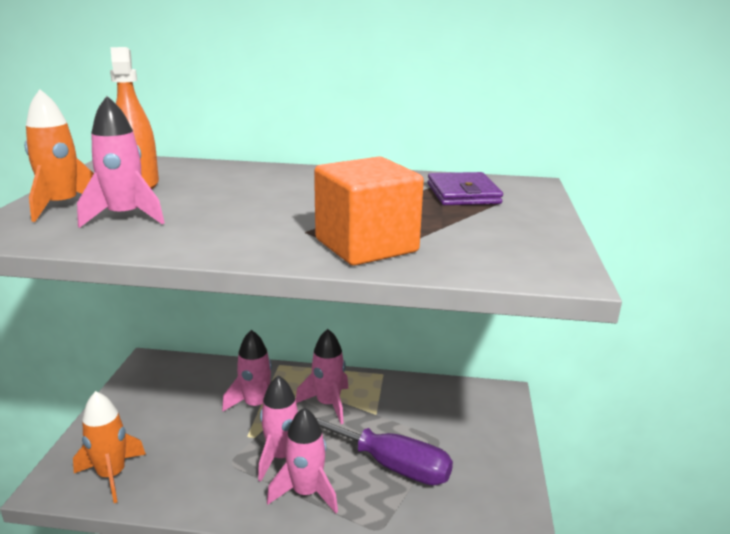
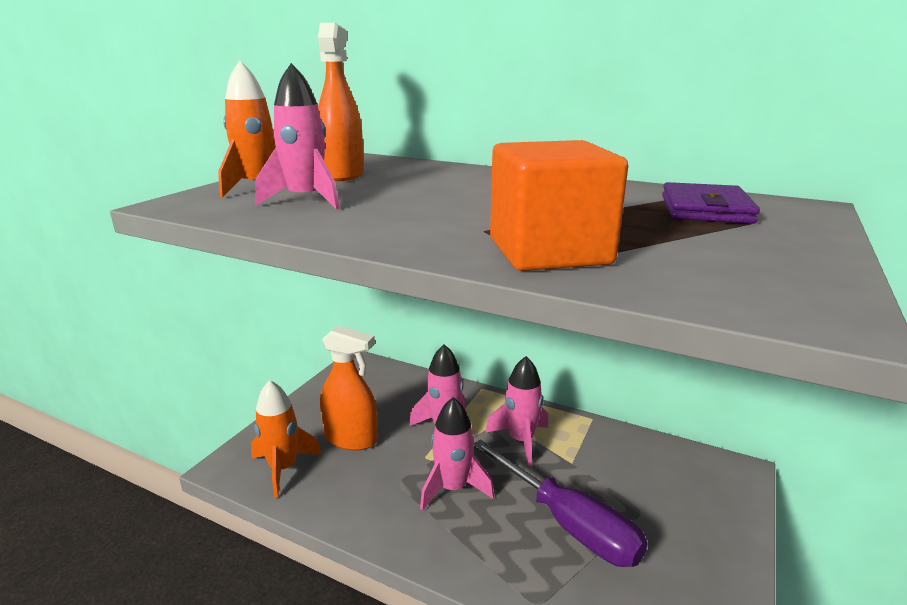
camera: 20 degrees right, 0 degrees up
(170, 434) = (351, 439): none -> orange spray bottle
(306, 492) = (466, 535): pink rocket -> none

